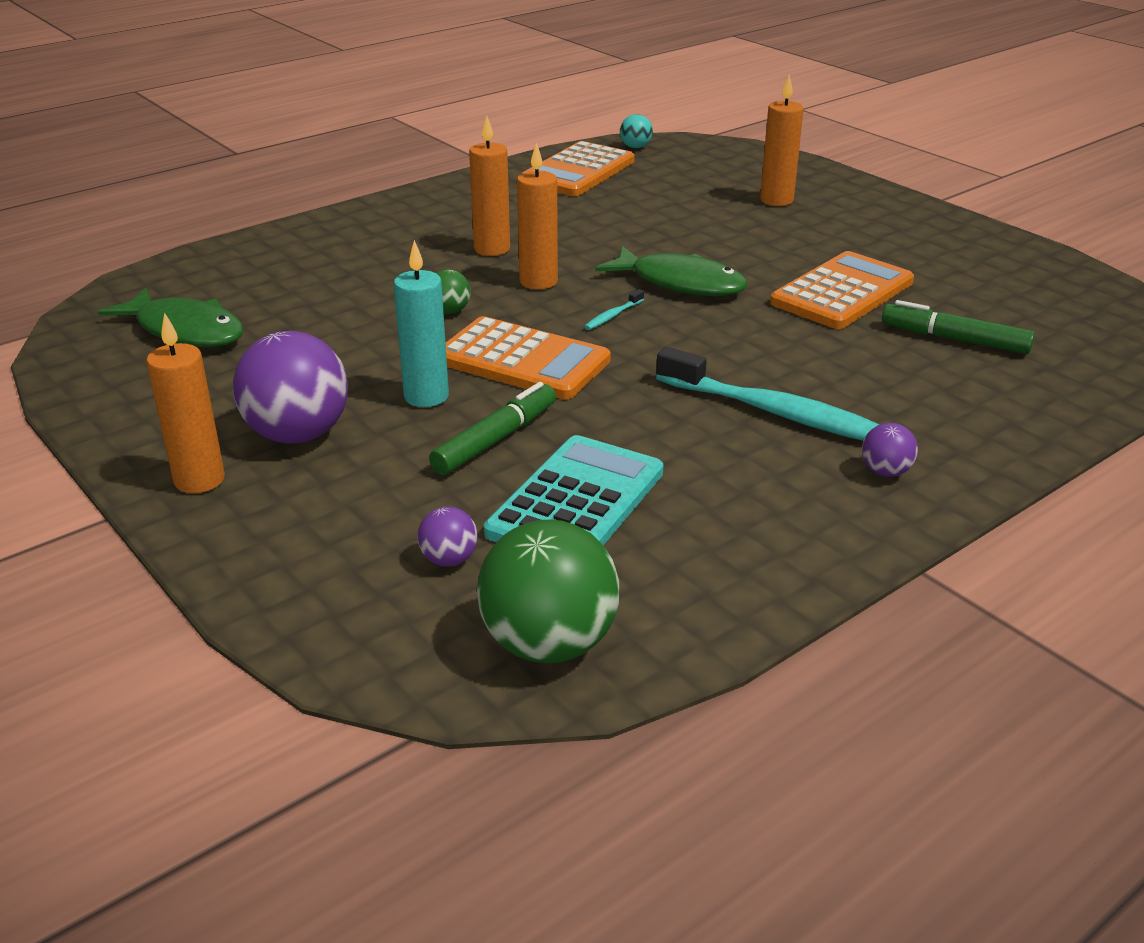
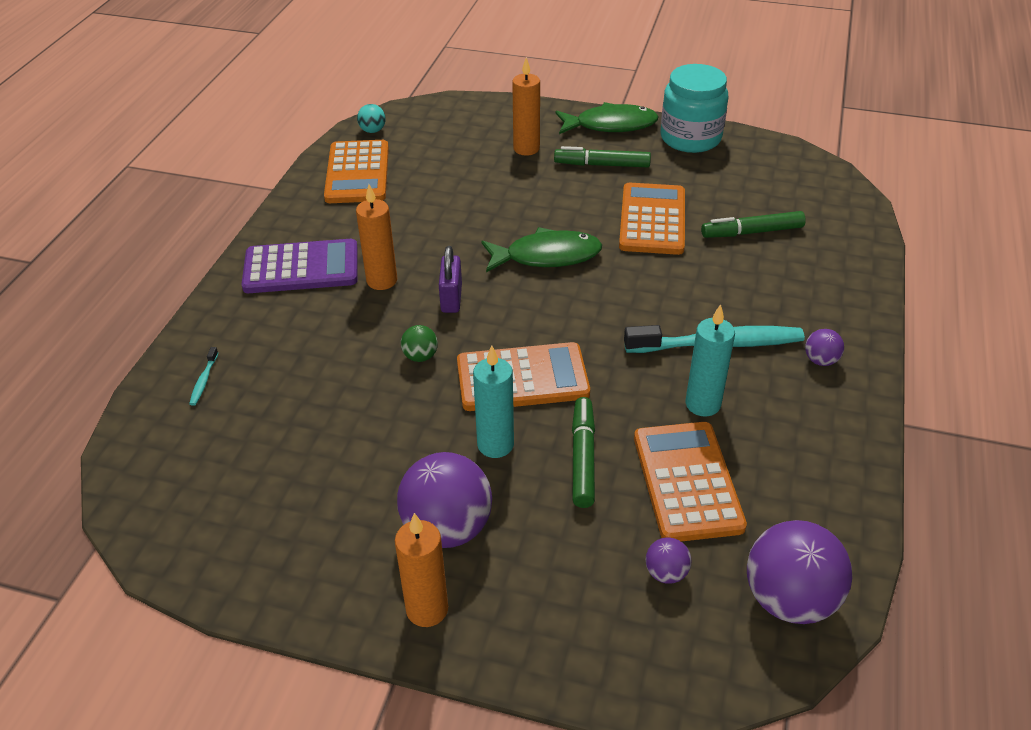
camera: 35 degrees left, 10 degrees up
(185, 330) = (237, 477): green fish -> green fish (610, 125)
(434, 218) = (301, 268): none -> purple calculator
(538, 282) = (451, 298): orange candle -> purple padlock
(549, 644) = (789, 599): green ball -> purple ball
(576, 502) = (687, 481): turquoise calculator -> orange calculator
(613, 316) = (536, 307): turquoise toothbrush -> turquoise toothbrush (204, 381)
(685, 451) = (703, 404): none -> turquoise candle
(845, 235) = (602, 165): none -> green marker
(988, 243) = (690, 138): none -> turquoise jar

